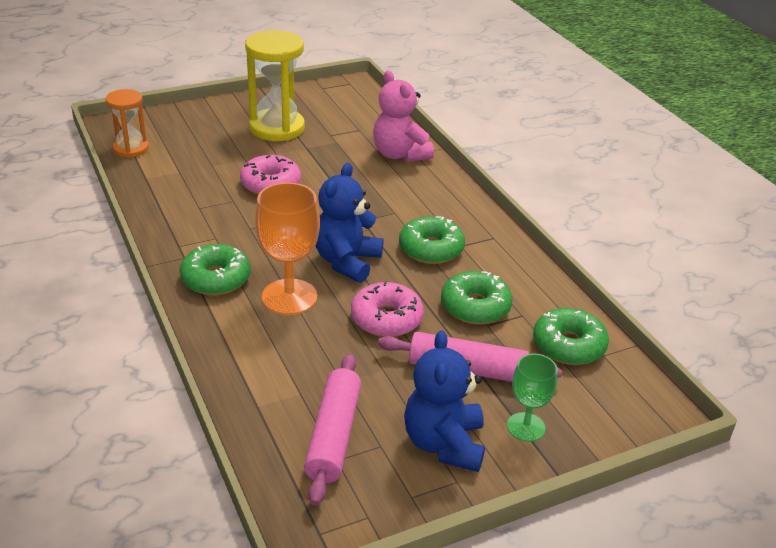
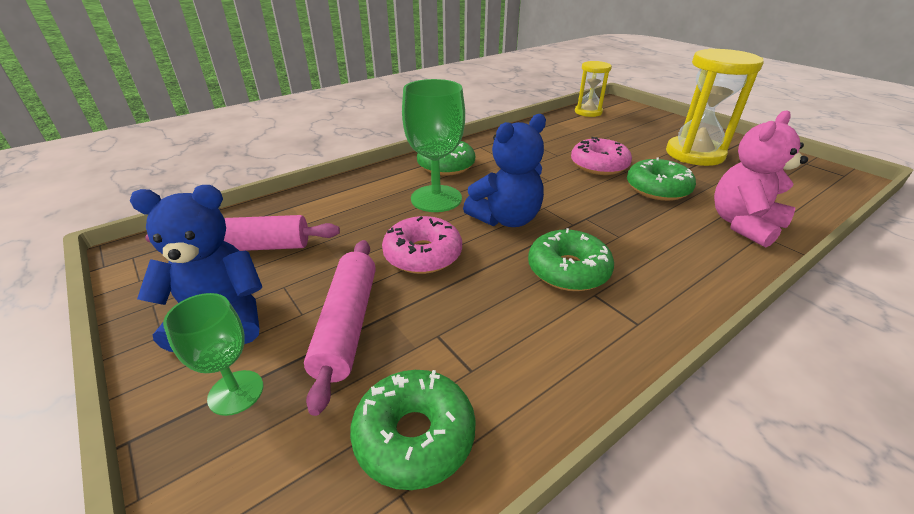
camera: 80 degrees right, 0 degrees up
(131, 149) = (588, 112): orange hourglass -> yellow hourglass
(289, 297) = (436, 198): orange goblet -> green goblet
(347, 262) = (506, 219): blue teddy bear -> blue teddy bear turned 135 degrees clockwise
(475, 307) = (470, 320): green donut -> green donut (657, 189)

